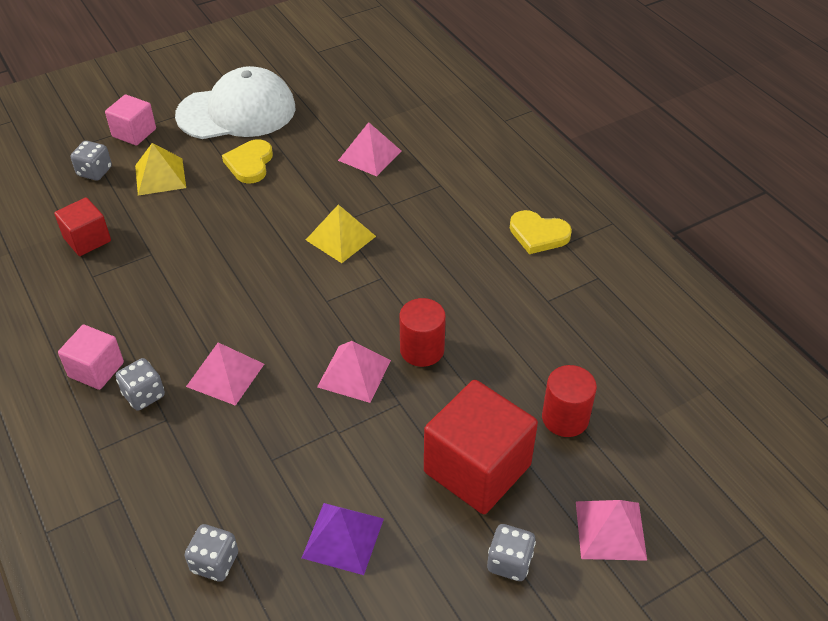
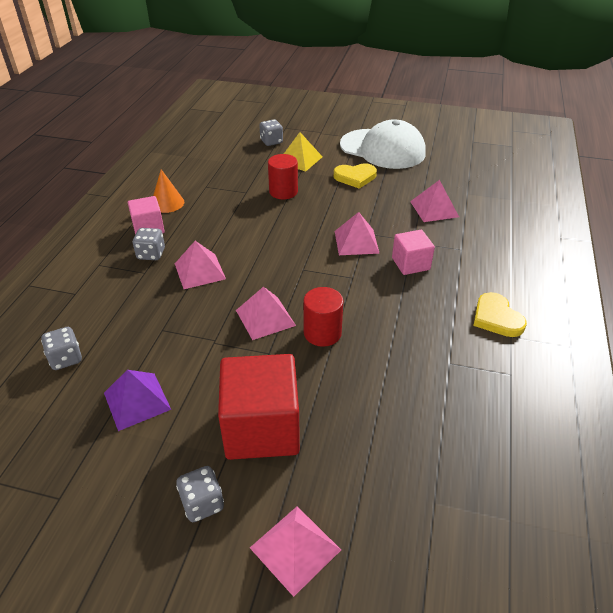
camera: 45 degrees right, 5 degrees down
(74, 326) = (167, 203): none -> orange cone
(87, 239) = (226, 169): red cube -> none
(134, 133) = (314, 134): pink cube -> pink cube (410, 264)
(250, 164) = (355, 177): yellow heart -> yellow heart turned 150 degrees counterclockwise
(341, 238) = (356, 242): yellow pyramid -> pink pyramid
(565, 418) = (362, 446): red cylinder -> red cylinder (283, 192)

